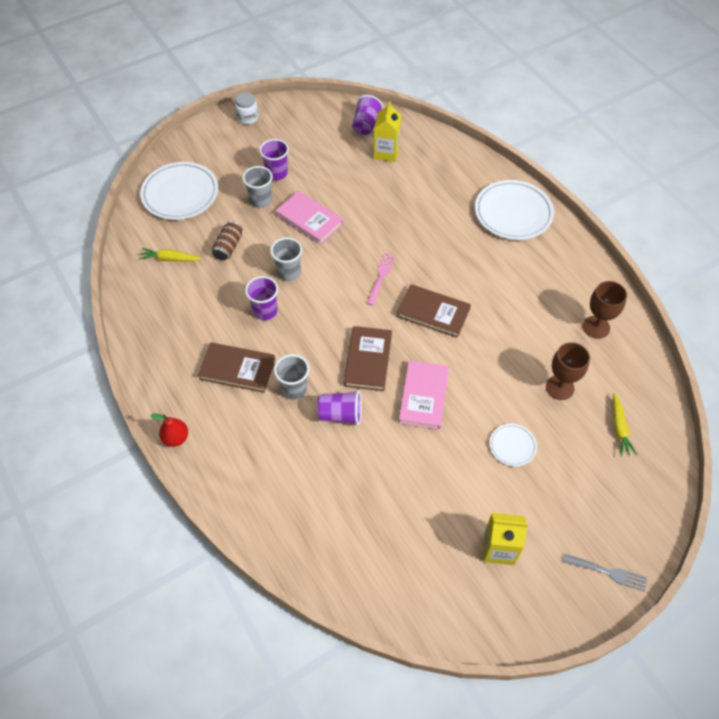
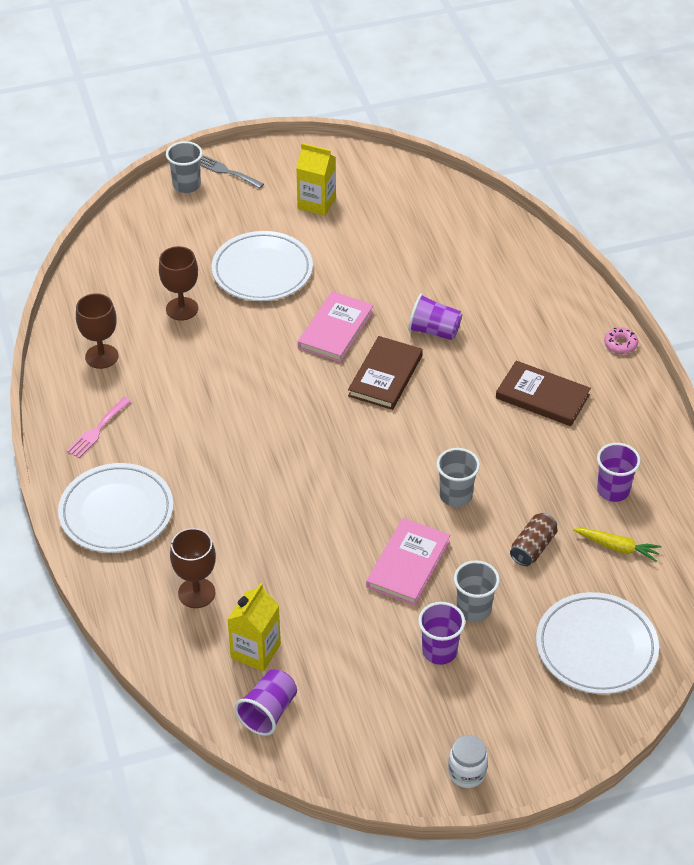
camera: 165 degrees left, 10 degrees down
(176, 438) = (620, 344): red pear -> pink donut
(265, 311) = (497, 454): purple cup -> purple cup (613, 490)
(294, 389) = (480, 364): grey cup -> grey cup (186, 185)
(309, 219) = (408, 564): pink book -> pink book turned 60 degrees clockwise
(381, 277) = (335, 465): pink fork -> pink fork (97, 430)
(433, 312) = (287, 410): brown book -> none
(436, 176) = (196, 593): none -> brown goblet
(512, 446) = (262, 271): white plate -> white plate, size x2.01
(619, 428) = (143, 264): yellow carrot -> none

